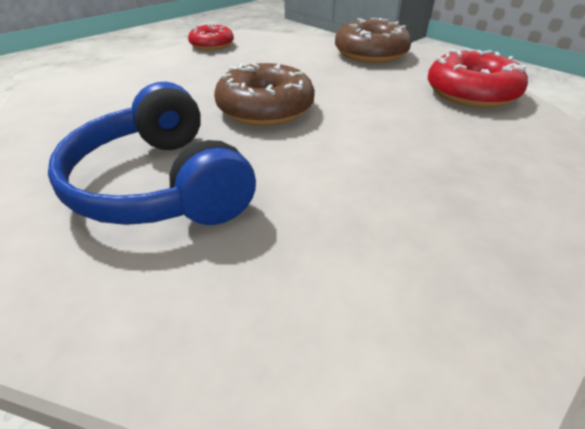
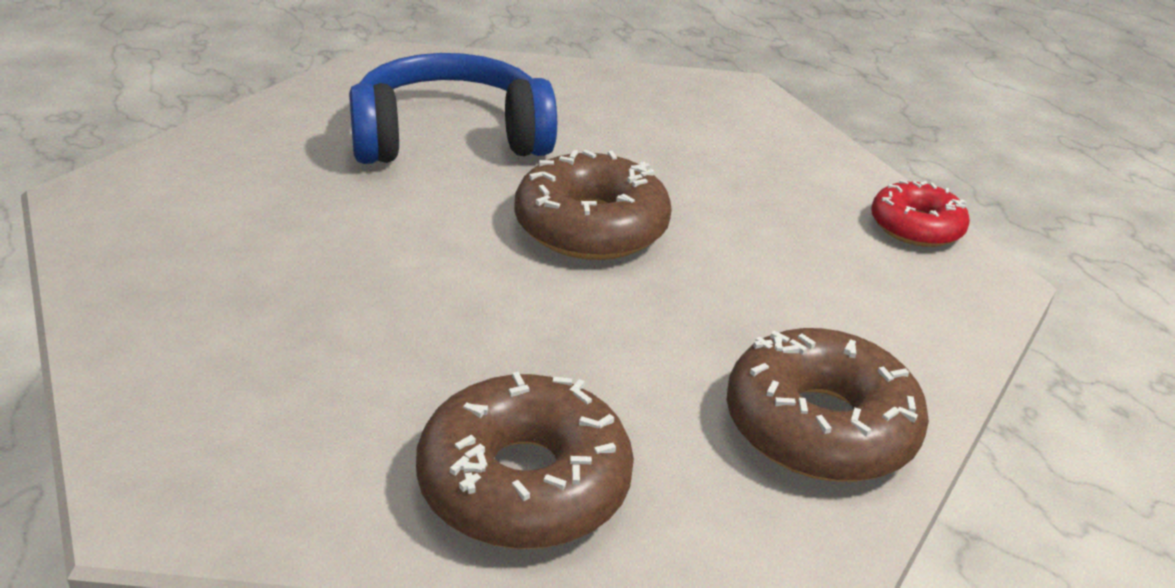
camera: 105 degrees right, 5 degrees down
(471, 93) = (524, 483): red donut -> brown donut

